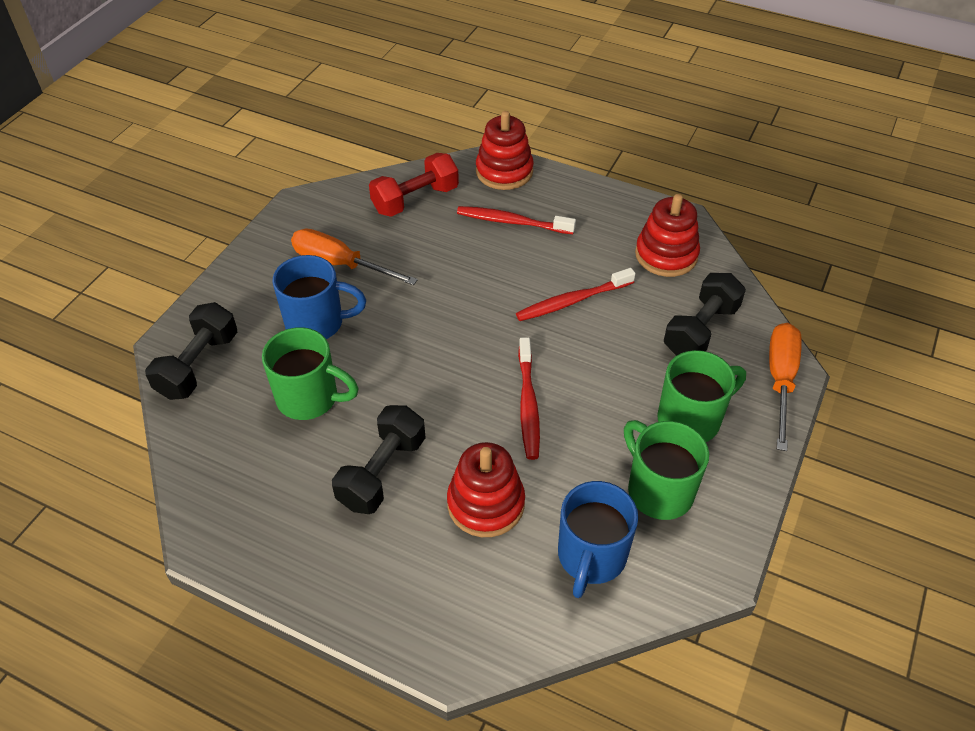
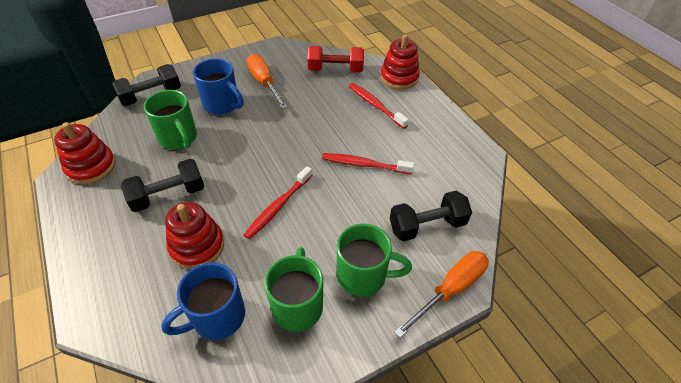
camera: 35 degrees right, 0 degrees up
(666, 255) = (450, 169): red stacking toy -> red stacking toy (91, 167)

